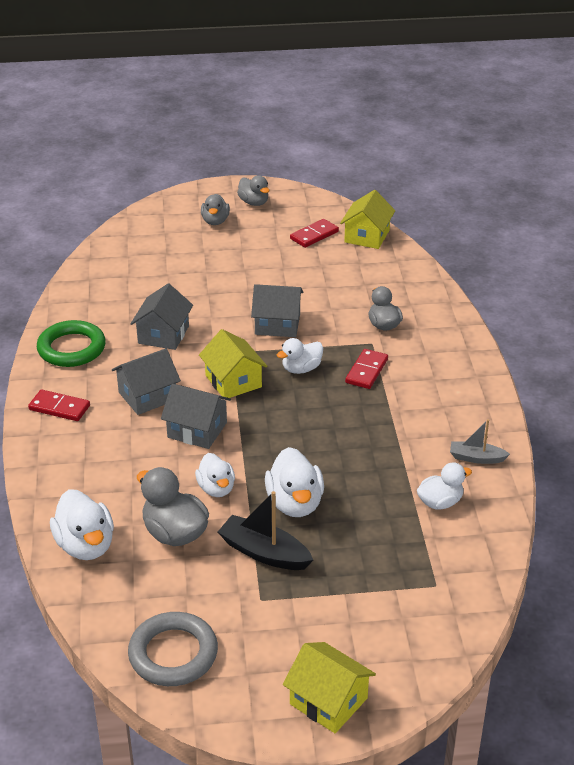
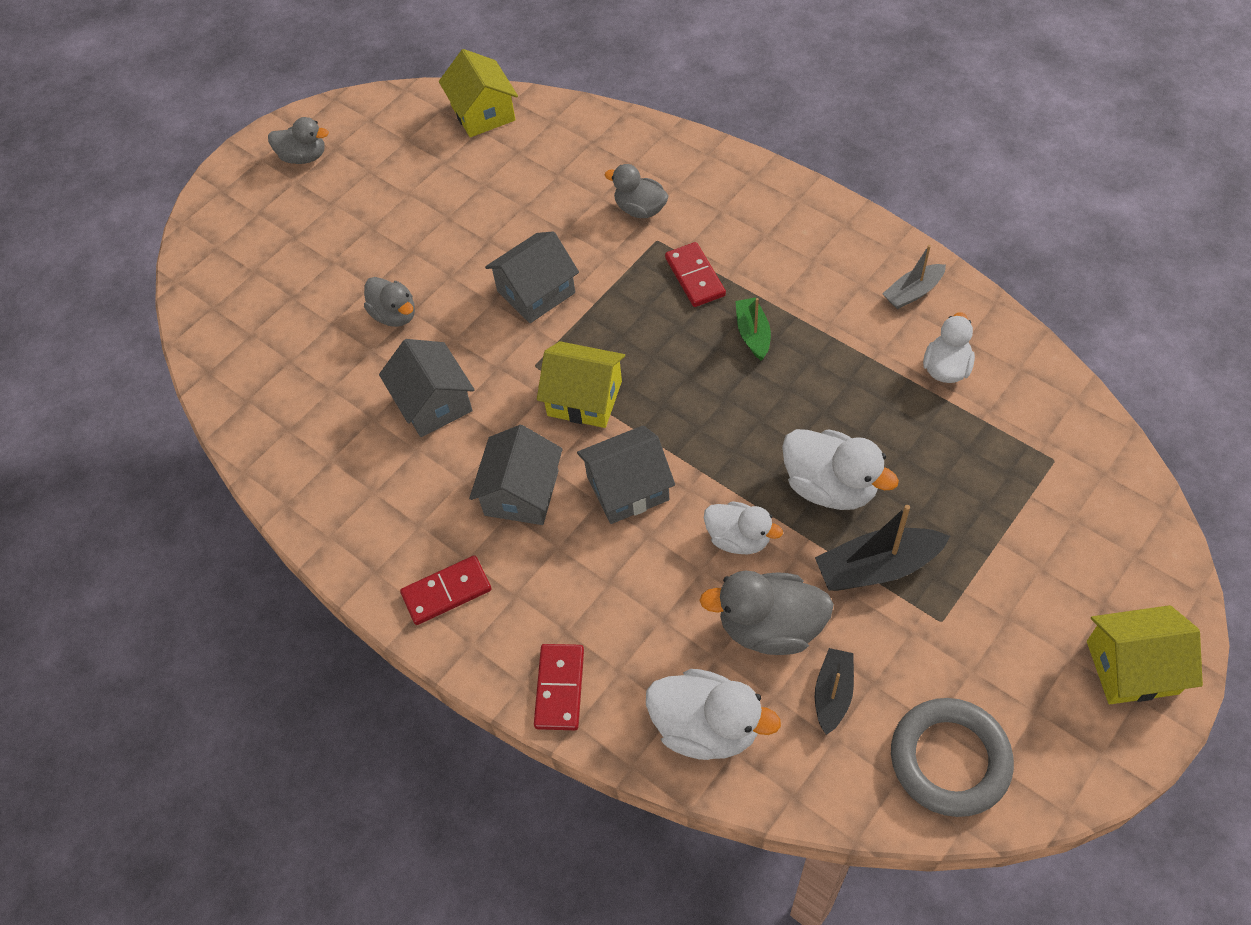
camera: 40 degrees left, 20 degrees up
(71, 348) = (354, 506): green ring -> none
(161, 582) = (833, 694): none -> black boat
(215, 221) = (292, 213): grey duck -> grey duck (395, 315)
(301, 369) = (631, 326): white duck -> none
(314, 235) = (427, 152): red domino -> red domino (560, 688)
(358, 414) = (753, 334): none -> green boat

